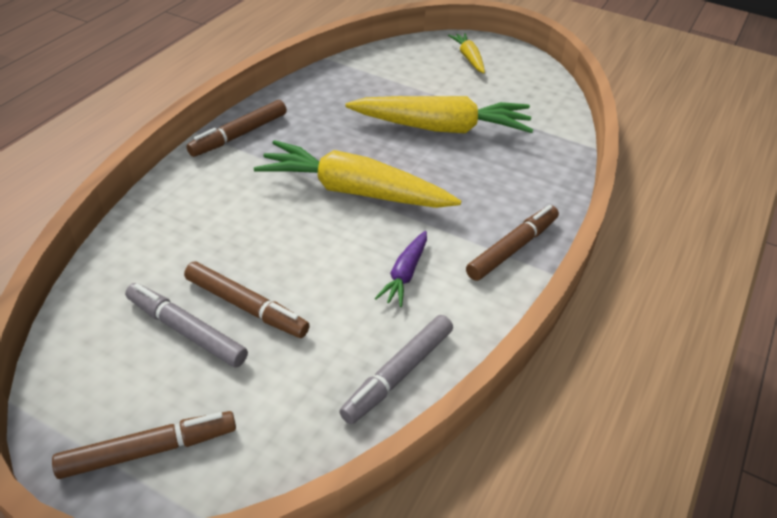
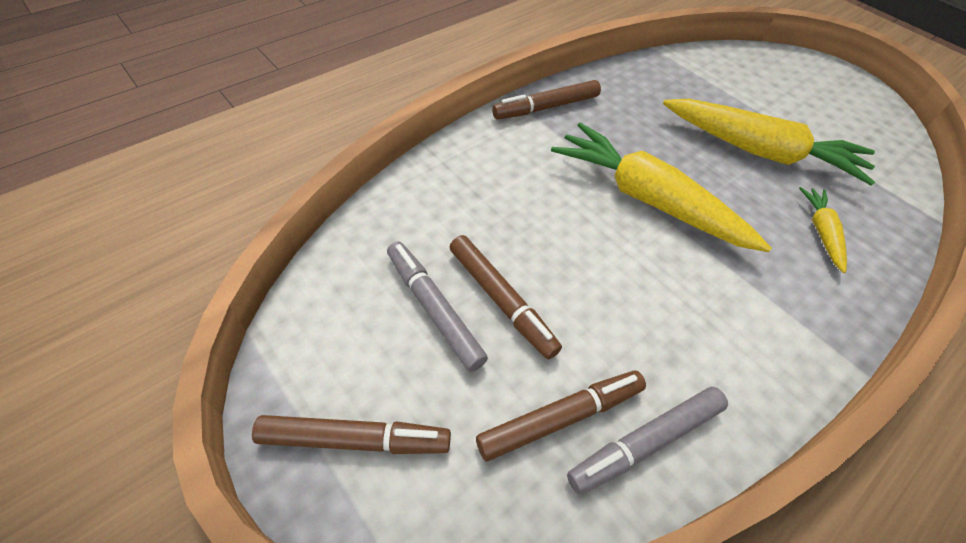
camera: 20 degrees right, 10 degrees up
(405, 274) = (681, 315): purple carrot -> none
(469, 58) = (806, 80): yellow carrot -> yellow carrot (821, 232)
(512, 248) = (815, 321): brown marker -> brown marker (560, 417)

